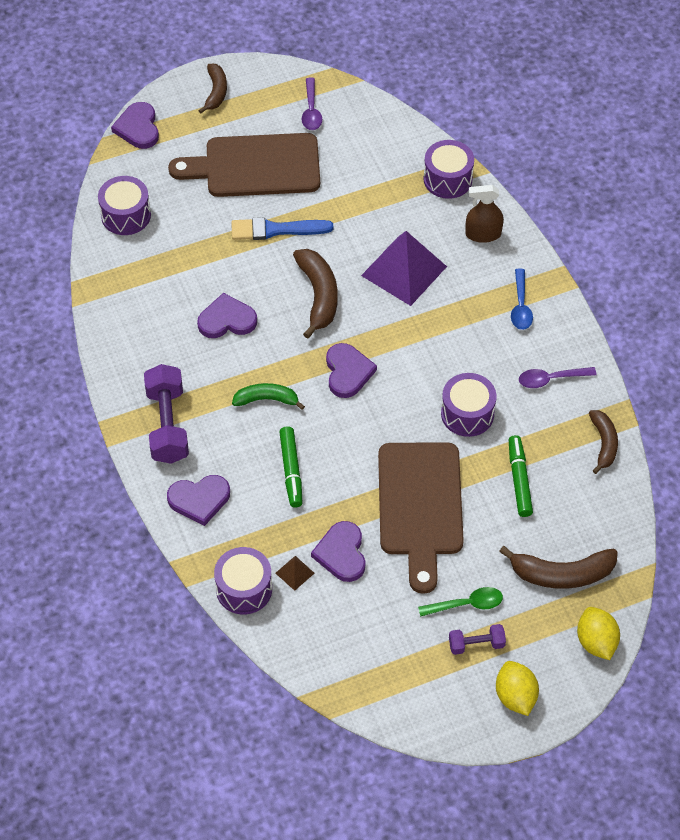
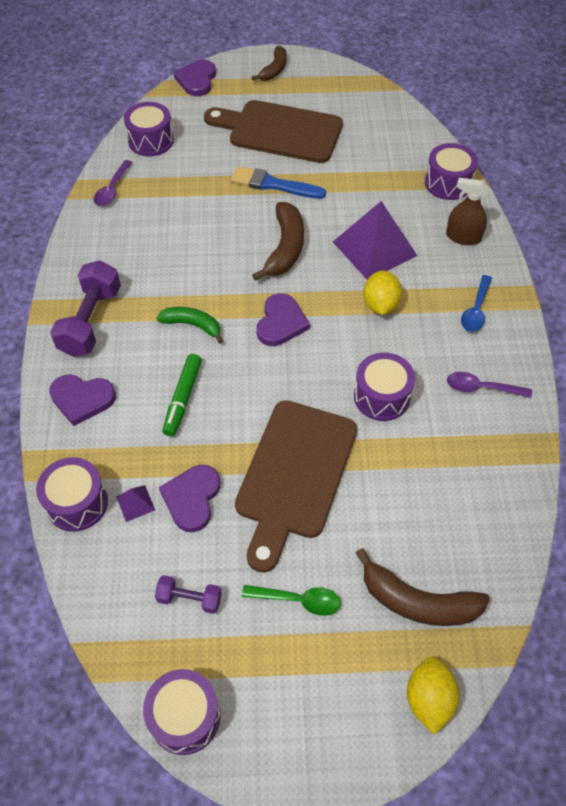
camera: 20 degrees right, 0 degrees up
(227, 320) = (192, 246): purple heart -> none
(294, 573) = (135, 503): brown pyramid -> purple pyramid
(311, 111) = (348, 101): purple spoon -> purple spoon (112, 189)
(415, 717) = (185, 717): none -> purple drum
(476, 644) = (290, 652): purple dumbbell -> purple dumbbell (189, 598)
(515, 696) = (308, 734): yellow lemon -> yellow lemon (380, 304)
(519, 480) = (409, 480): green marker -> none
(603, 443) = (515, 471): brown banana -> none

